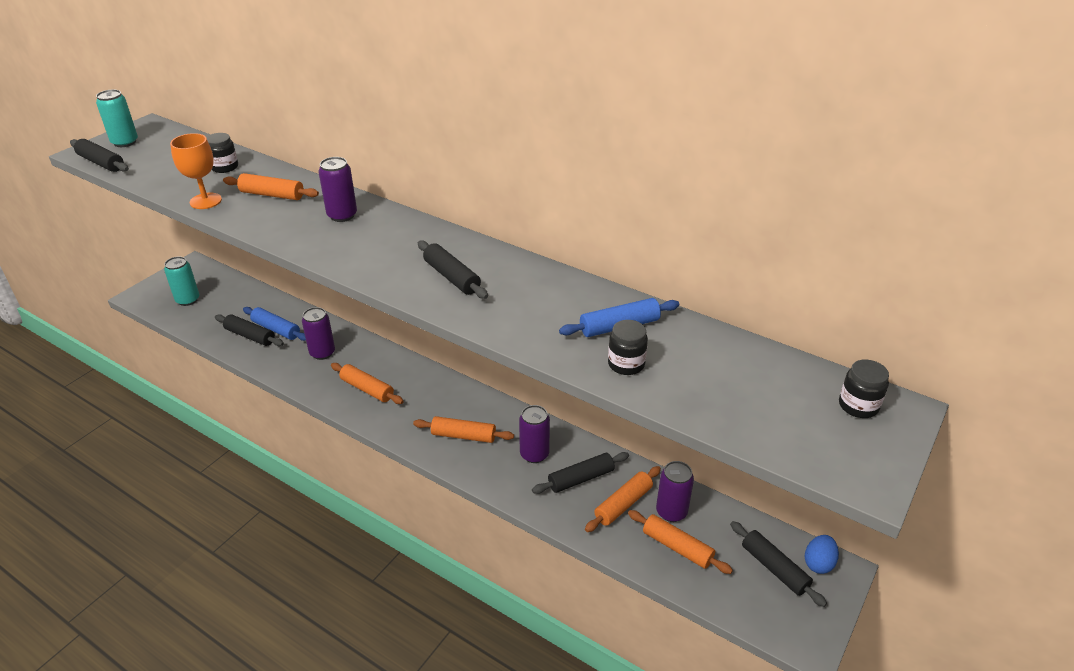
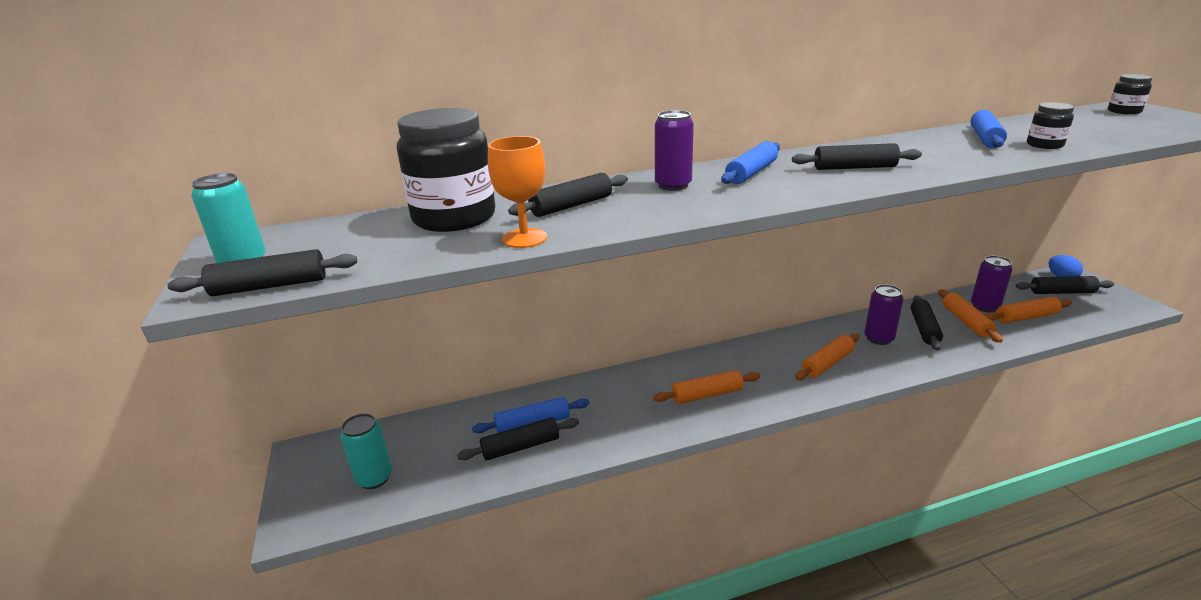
camera: 50 degrees left, 10 degrees down
(225, 167) = (454, 218): black jar -> black jar, size x2.16
(272, 195) = (571, 206): orange rolling pin -> black rolling pin
(322, 353) = (614, 404): purple can -> none
(398, 237) = (751, 173): none -> blue rolling pin

